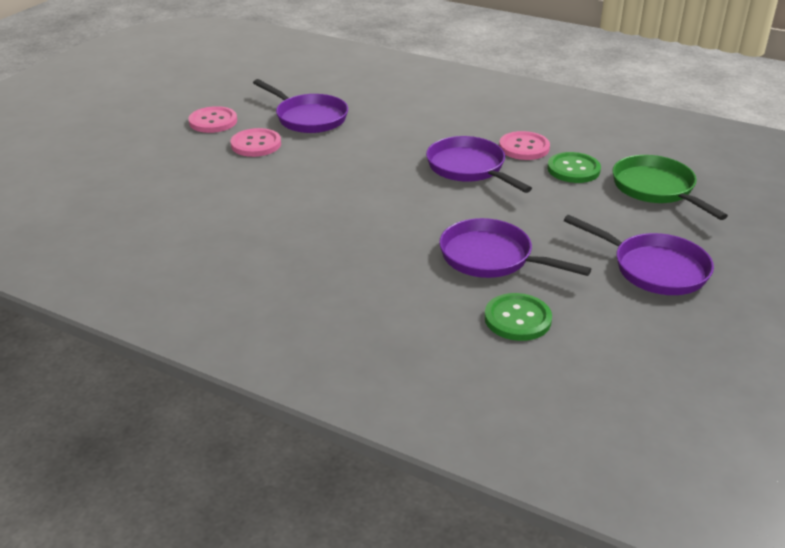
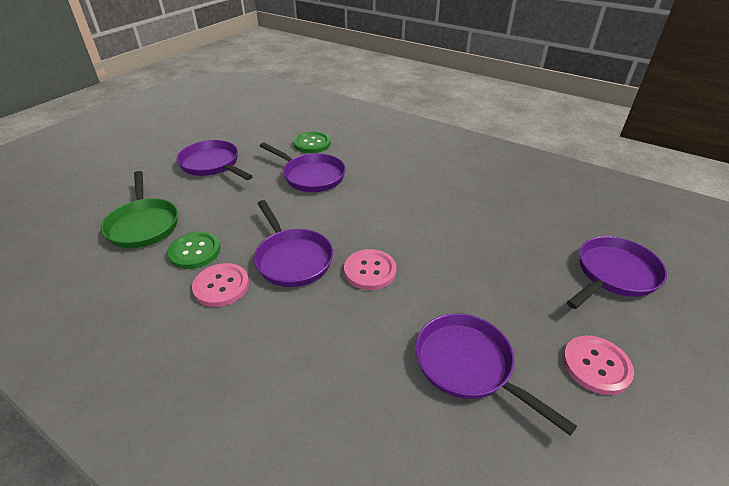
camera: 175 degrees left, 5 degrees up
(146, 171) = (614, 274): none -> purple pan
(256, 144) = (518, 311): pink button -> pink button (370, 271)

